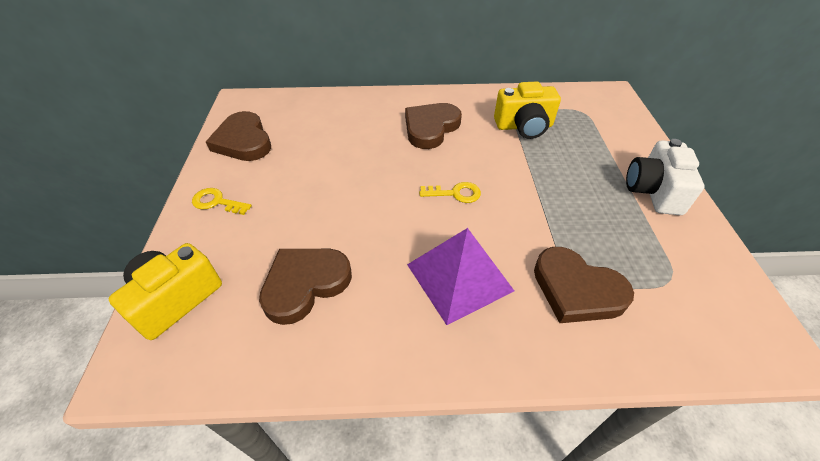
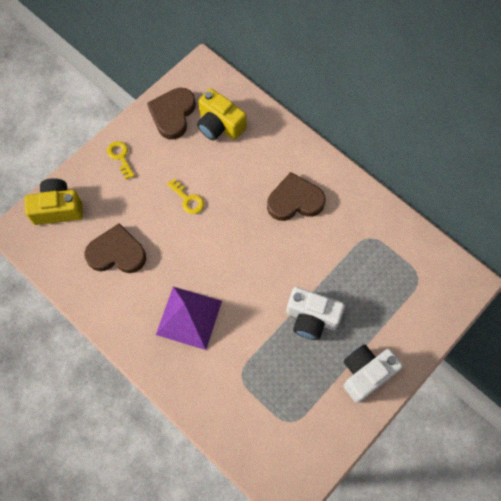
camera: 45 degrees right, 20 degrees up
(455, 193) = (248, 266): yellow key -> yellow key (188, 199)
(524, 126) = (357, 253): yellow camera -> yellow camera (219, 125)
(558, 188) = (311, 318): none -> white camera
(576, 290) = (235, 379): brown heart -> none

